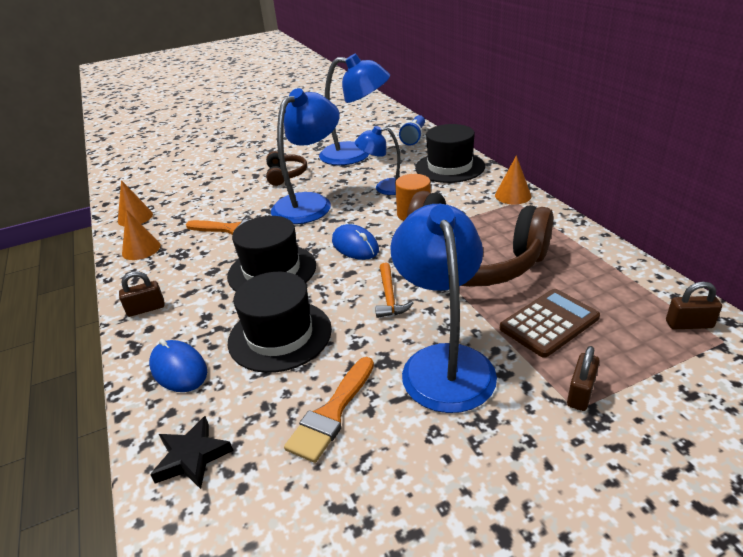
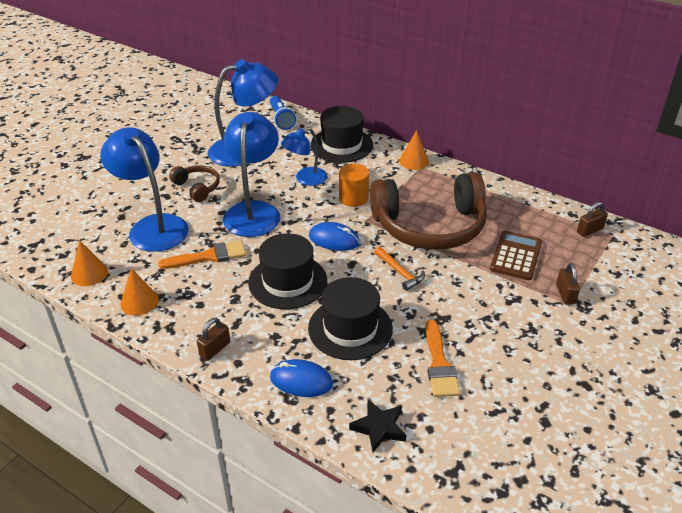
camera: 35 degrees left, 5 degrees up
(444, 362) = (476, 305): blue lamp -> blue lamp (152, 226)

